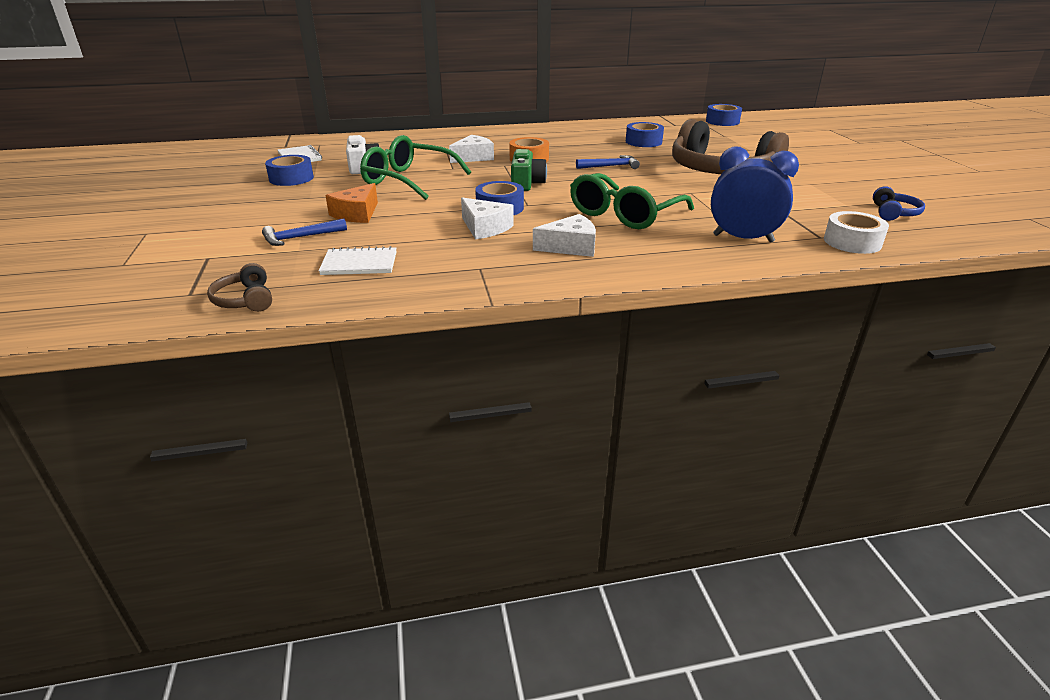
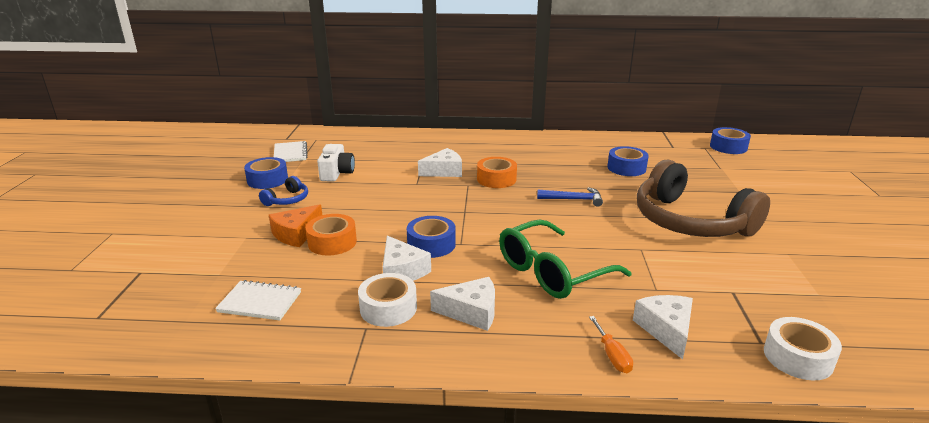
camera: 15 degrees right, 5 degrees down
(245, 300) = (136, 334): brown headphones -> none
(301, 237) = (230, 258): blue hammer -> none
(399, 216) = (332, 242): none -> orange tape
(408, 180) = (367, 195): green glasses -> none
(491, 253) = (388, 308): none -> white tape
(526, 183) = (475, 213): green camera -> none
(709, 258) = (612, 355): none -> orange screwdriver
(743, 238) = (666, 330): blue clock -> white cheese
(894, 213) = (873, 317): blue headphones -> blue headphones (287, 200)

